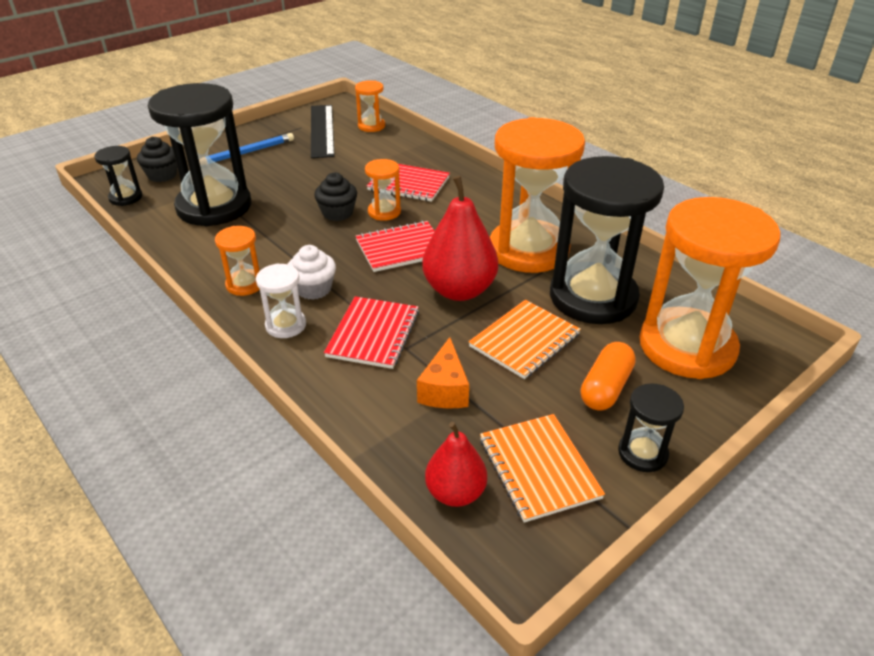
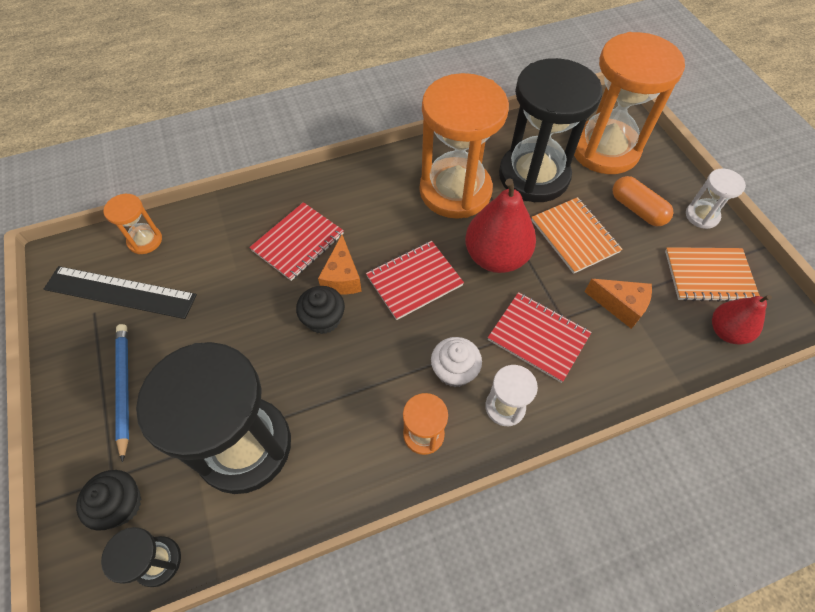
camera: 70 degrees left, 20 degrees up
(384, 212) = (342, 277): orange hourglass -> orange cheese
(401, 248) = (414, 281): red notebook -> red notebook turned 60 degrees clockwise
(642, 453) = (702, 216): black hourglass -> white hourglass

